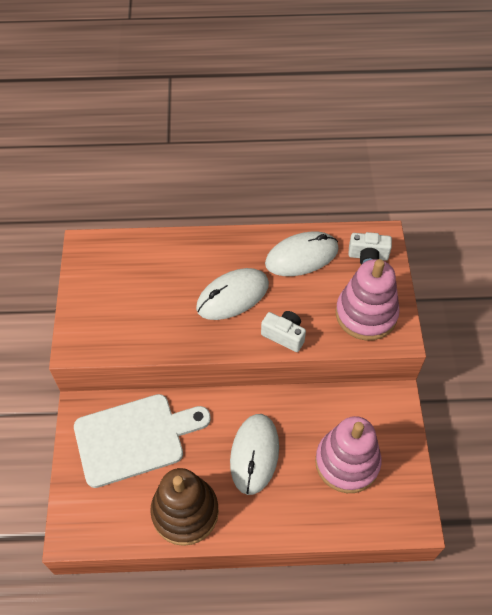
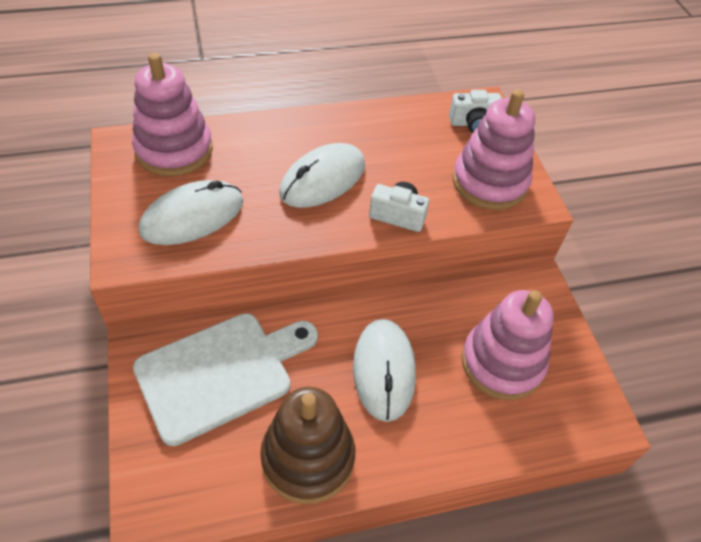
camera: 15 degrees left, 5 degrees down
(124, 257) = (174, 150): none -> pink stacking toy
(301, 256) = (396, 130): white mouse -> white mouse (192, 216)

